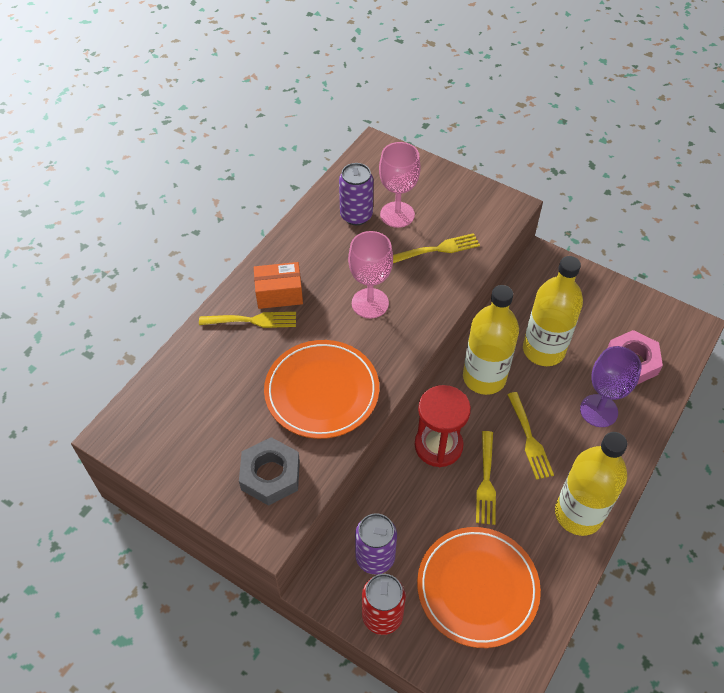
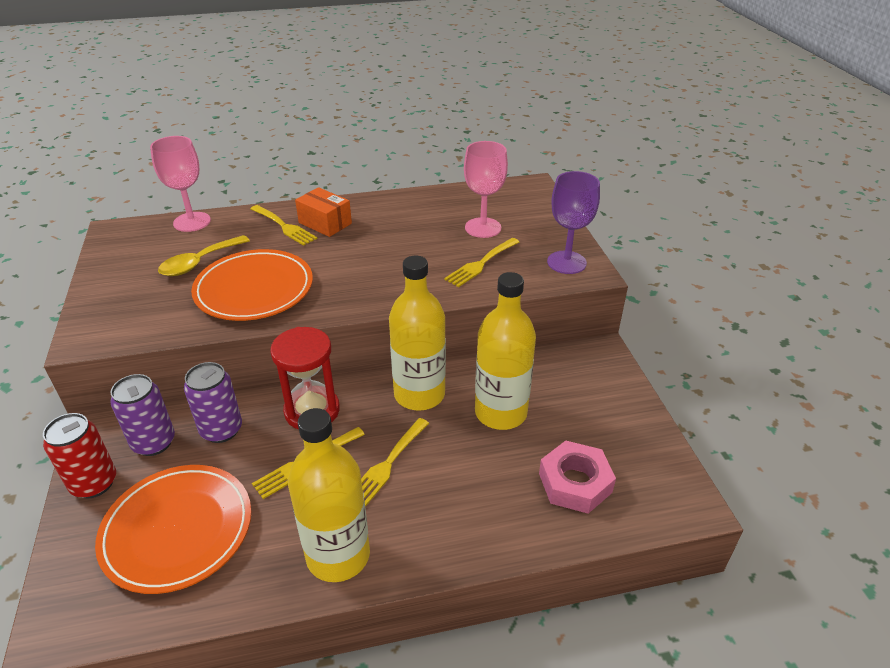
camera: 45 degrees right, 15 degrees down
(242, 404) = (199, 263): none -> yellow spoon
(270, 475) = (143, 310): grey nut -> none
(356, 215) = (451, 212): purple can -> purple can (221, 430)
(370, 303) = (374, 263): pink goblet -> pink goblet (192, 222)
(439, 249) = (481, 264): yellow fork -> yellow fork turned 105 degrees clockwise
(598, 411) = (482, 494): purple goblet -> purple goblet (566, 262)

